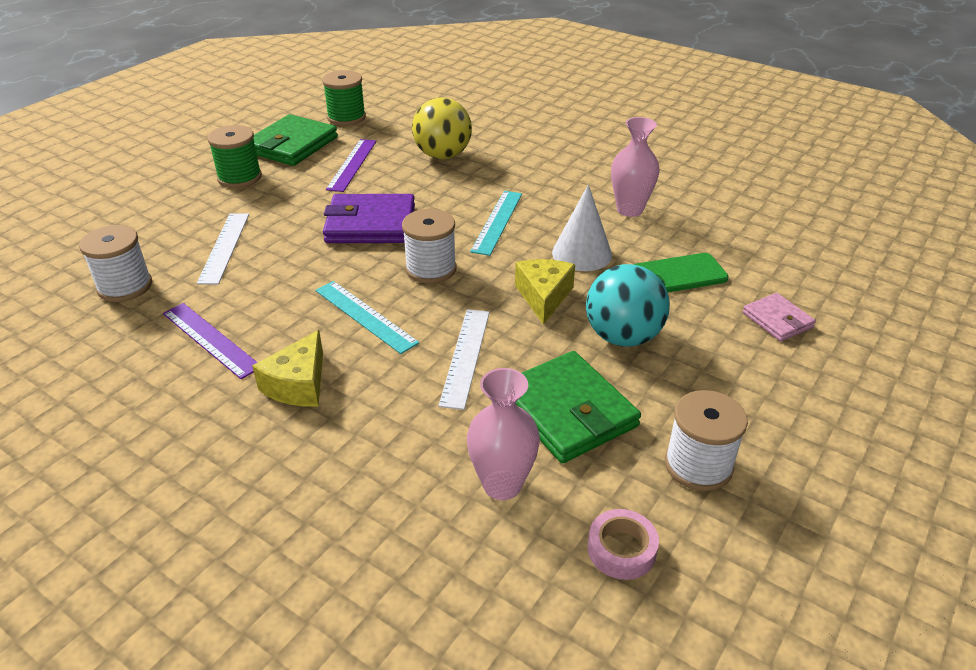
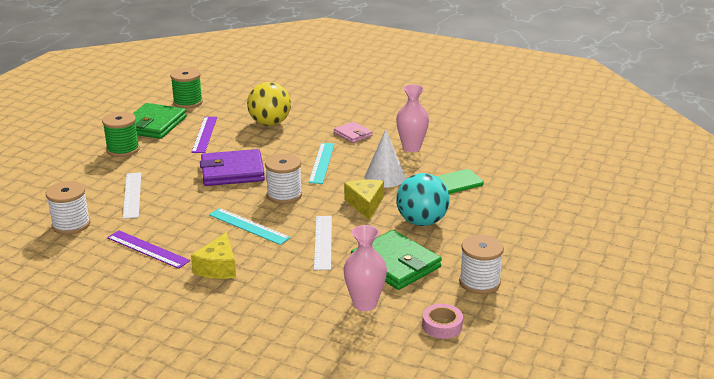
camera: 10 degrees left, 10 degrees down
(777, 320) = (517, 203): pink wallet -> pink wallet (353, 134)

